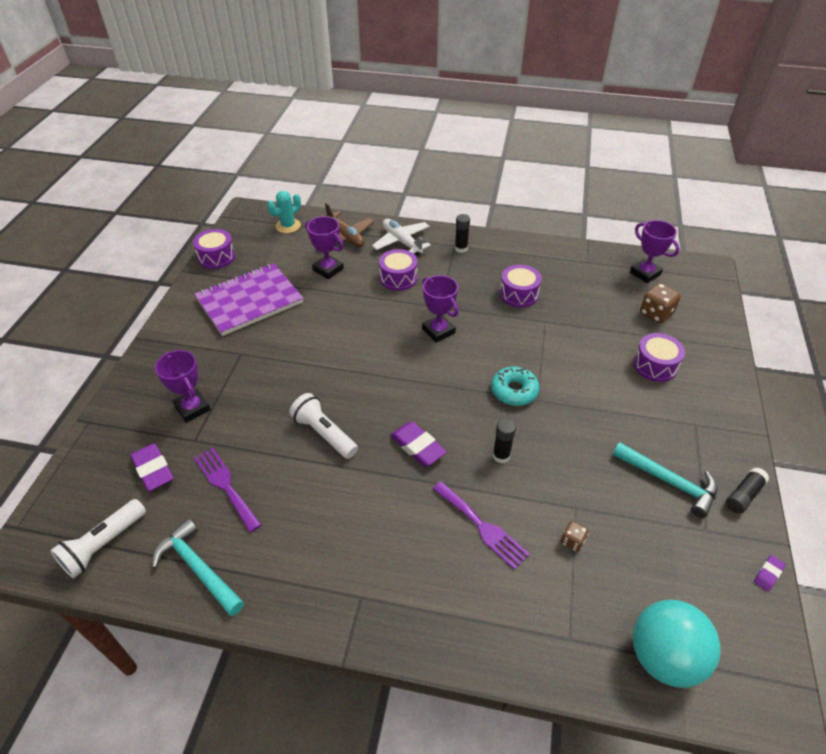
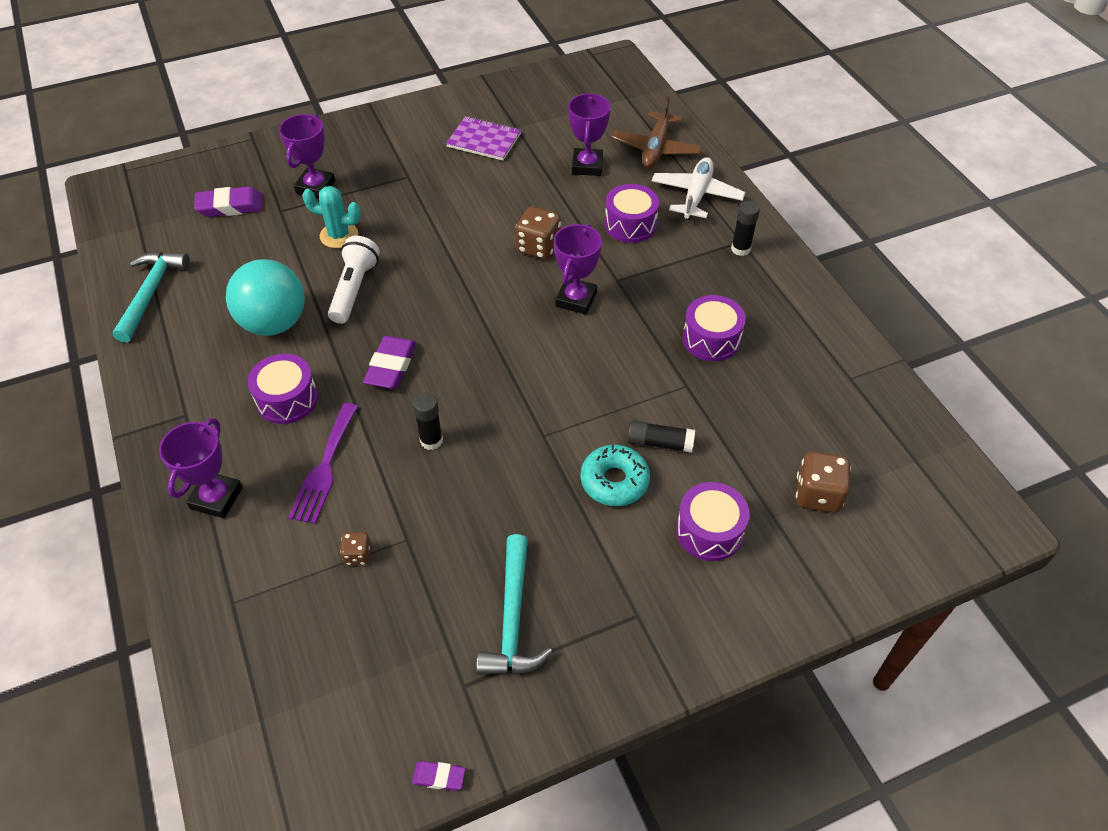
camera: 55 degrees right, 5 degrees up
(103, 545) = (138, 226): white flashlight -> none
(153, 470) = (230, 206): purple eraser -> purple eraser turned 60 degrees clockwise
(217, 257) = (524, 83): purple drum -> purple drum (287, 399)
(226, 485) = (245, 259): purple fork -> none
(249, 301) = (484, 140): purple notebook -> purple notebook, size x0.57
(288, 226) = (625, 100): turquoise cactus -> turquoise cactus (339, 235)
(377, 325) = (538, 247): none -> brown dice
(514, 391) = (539, 408): turquoise donut -> turquoise donut (614, 481)
(645, 273) = (894, 450): purple trophy -> purple trophy (216, 498)
(664, 657) = (258, 699): turquoise ball -> turquoise ball (274, 323)
(743, 495) = (551, 711): black glue stick -> black glue stick (659, 443)

